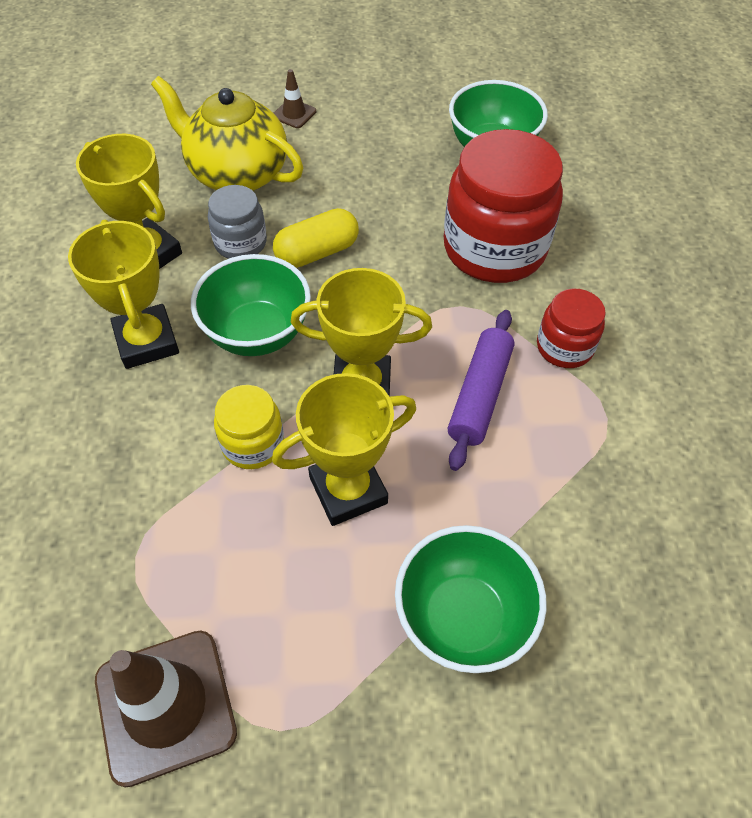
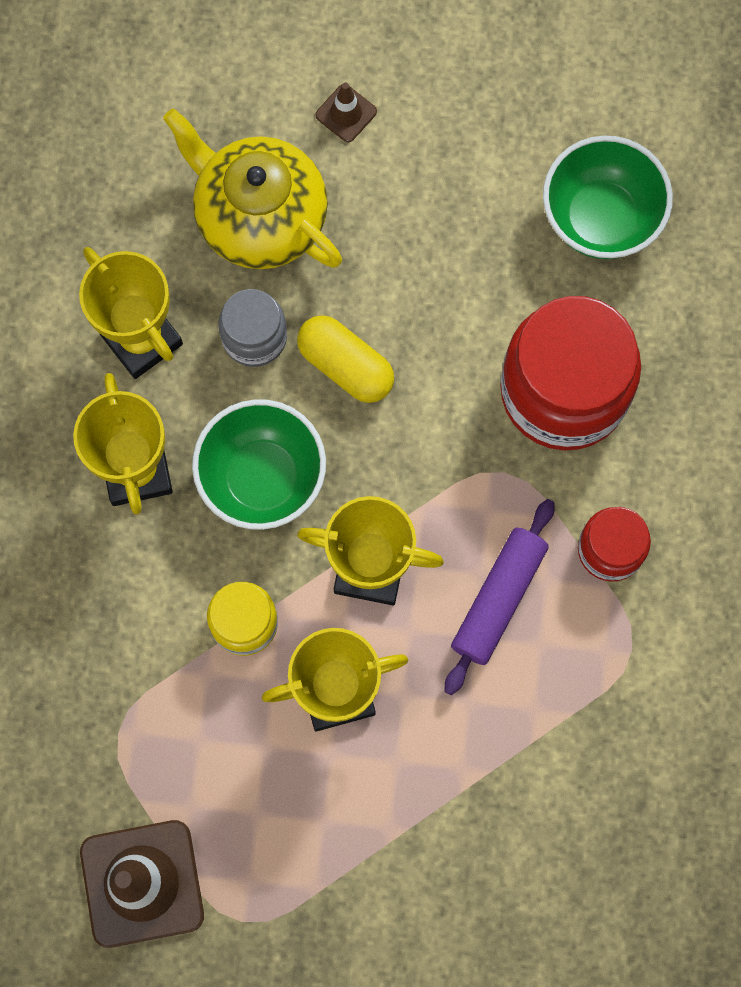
camera: 10 degrees right, 20 degrees up
(317, 252) = (346, 366): yellow capsule -> yellow capsule turned 60 degrees clockwise
(463, 617) = (426, 845): green bowl -> none

